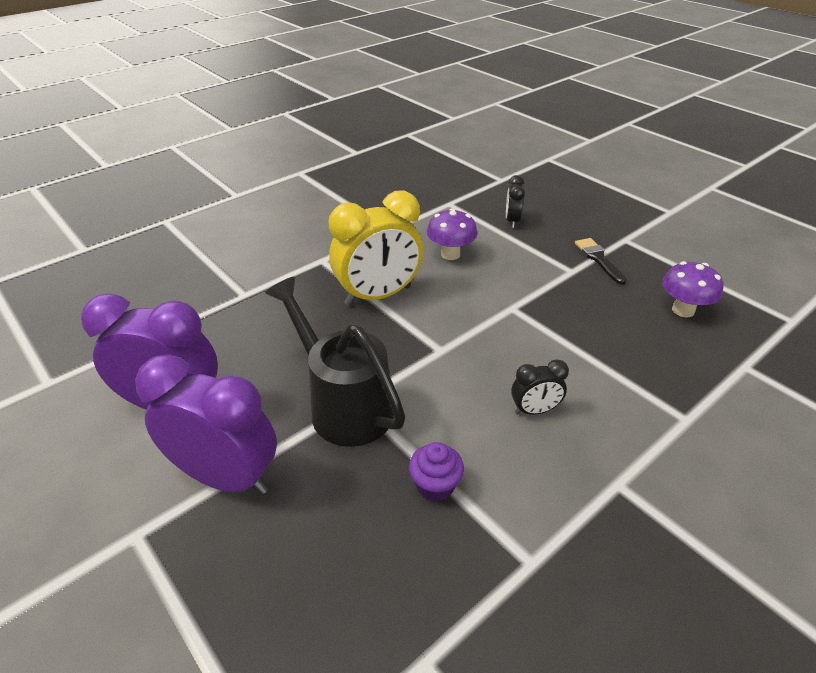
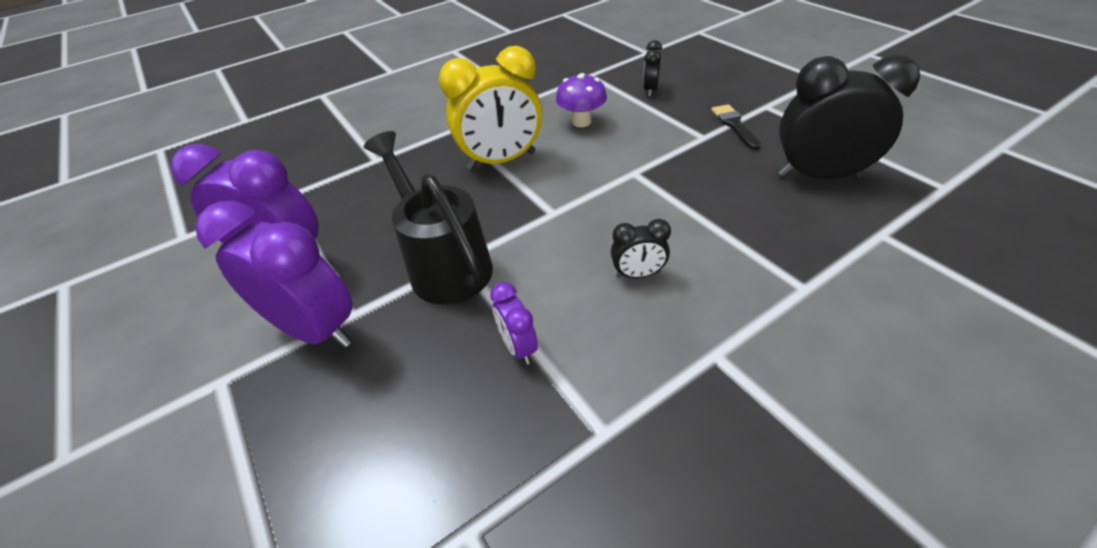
camera: 10 degrees right, 5 degrees up
(435, 486) = (518, 347): purple cupcake -> purple clock
(683, 310) = (819, 176): purple mushroom -> black clock

